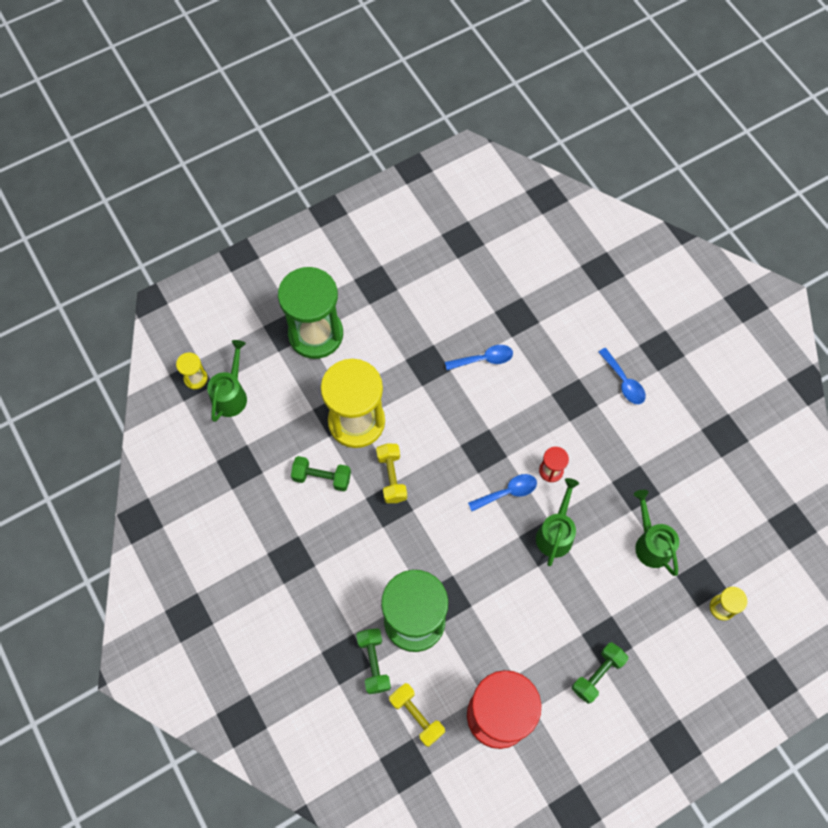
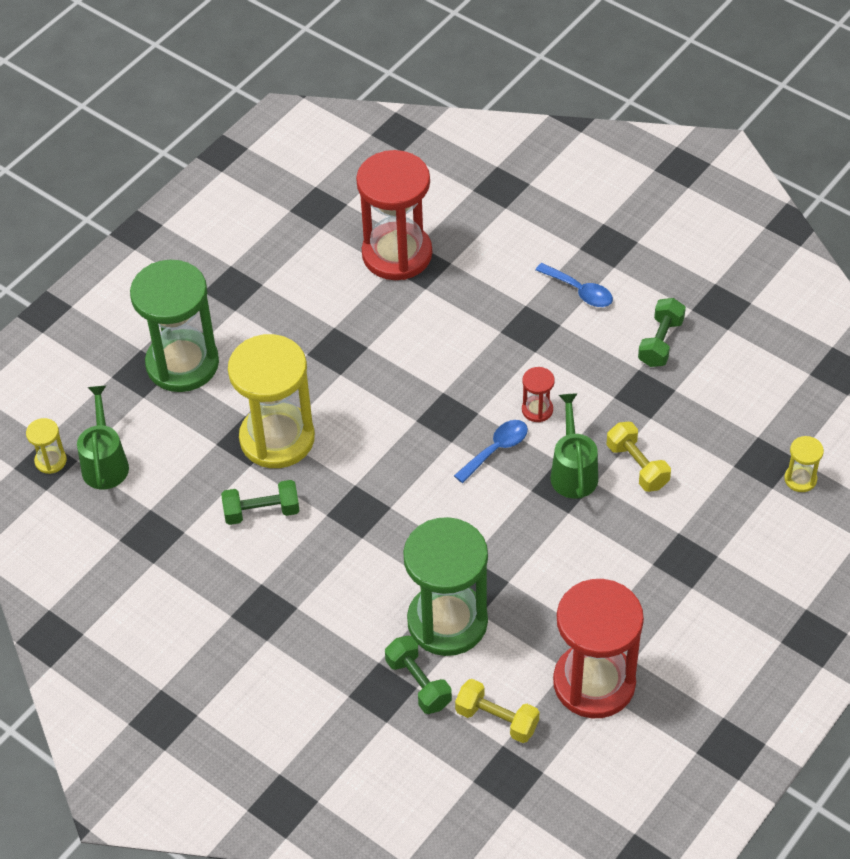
camera: 20 degrees left, 15 degrees down
(392, 477) = (348, 482): yellow dumbbell -> yellow dumbbell (637, 466)
(484, 359) = (402, 322): blue spoon -> none
(503, 300) = (397, 254): none -> red hourglass
(597, 674) = (690, 598): green dumbbell -> green dumbbell (660, 342)
(650, 543) = (688, 443): green watering can -> none

